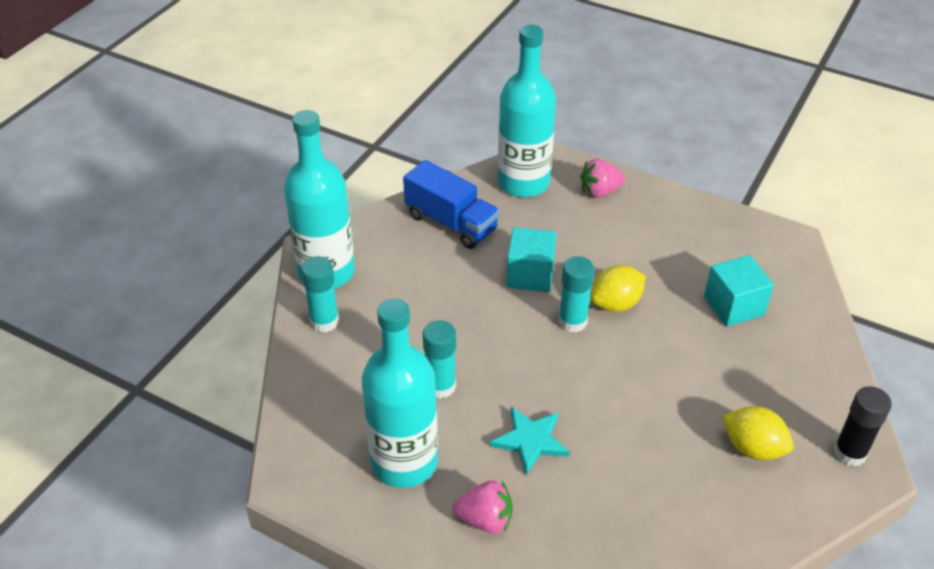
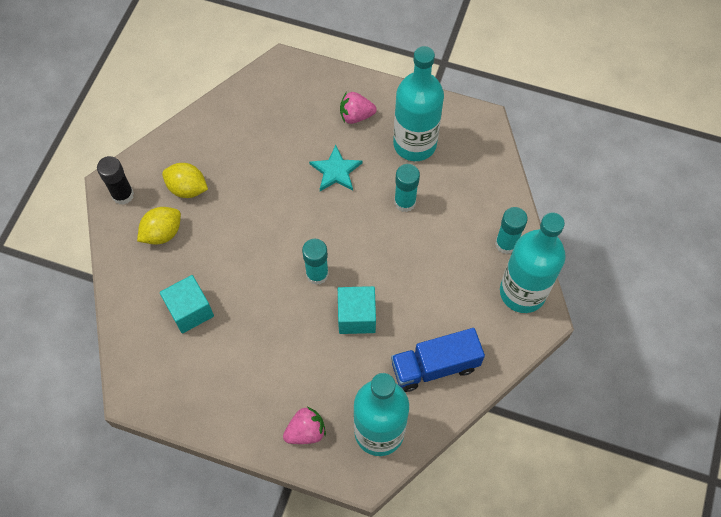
camera: 170 degrees right, 20 degrees up
(451, 223) = (435, 366): blue truck -> blue truck turned 45 degrees counterclockwise
(616, 304) = (284, 297): yellow lemon -> yellow lemon (162, 233)

